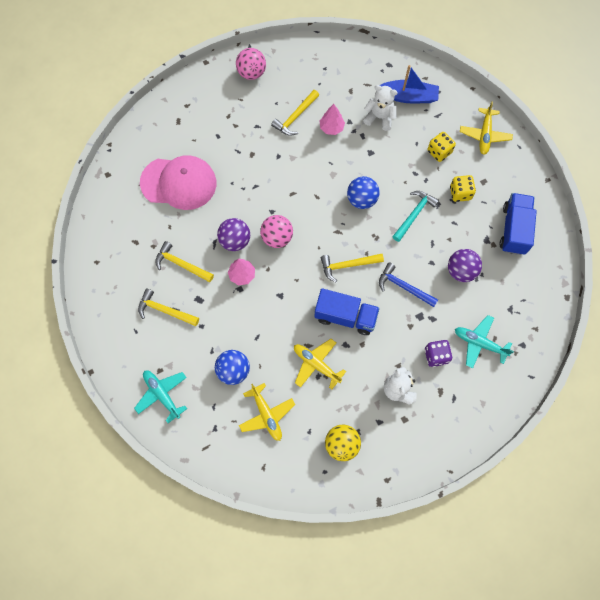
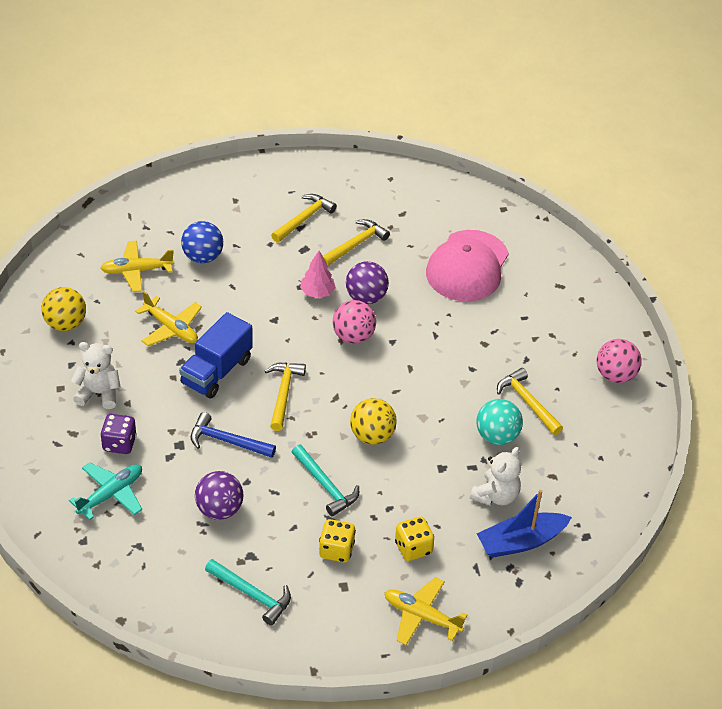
camera: 105 degrees right, 25 degrees down
(162, 394) = (206, 196): turquoise plane -> none
(316, 364) = (171, 328): yellow plane -> yellow plane turned 75 degrees clockwise
(331, 128) = (497, 436): pink tree -> turquoise ball
(361, 199) = (372, 436): blue ball -> yellow ball
(404, 287) = (227, 441): blue hammer -> blue hammer turned 120 degrees counterclockwise
(408, 96) = (521, 542): blue boat -> blue boat turned 45 degrees clockwise
(514, 229) = (252, 595): blue truck -> turquoise hammer

